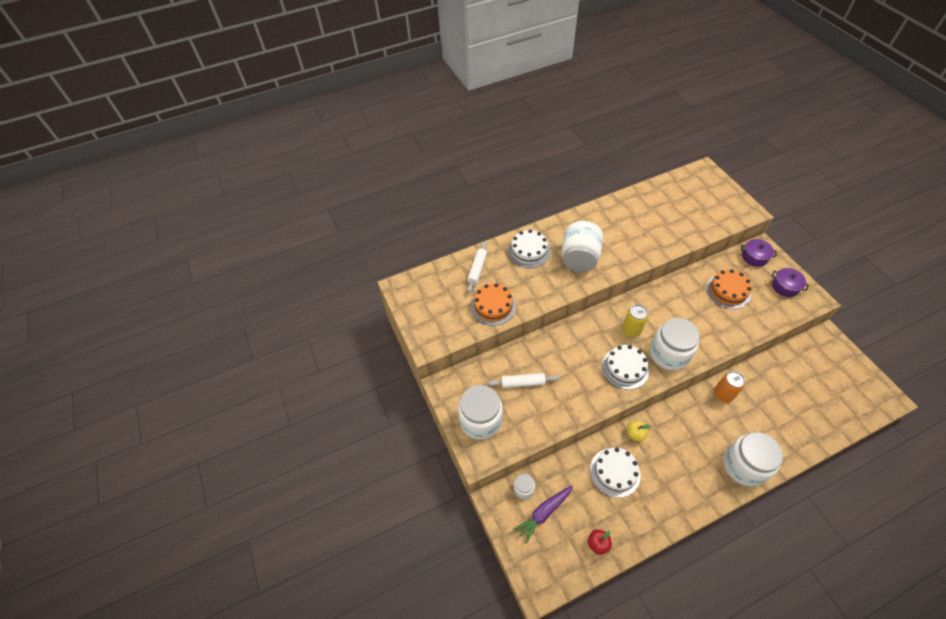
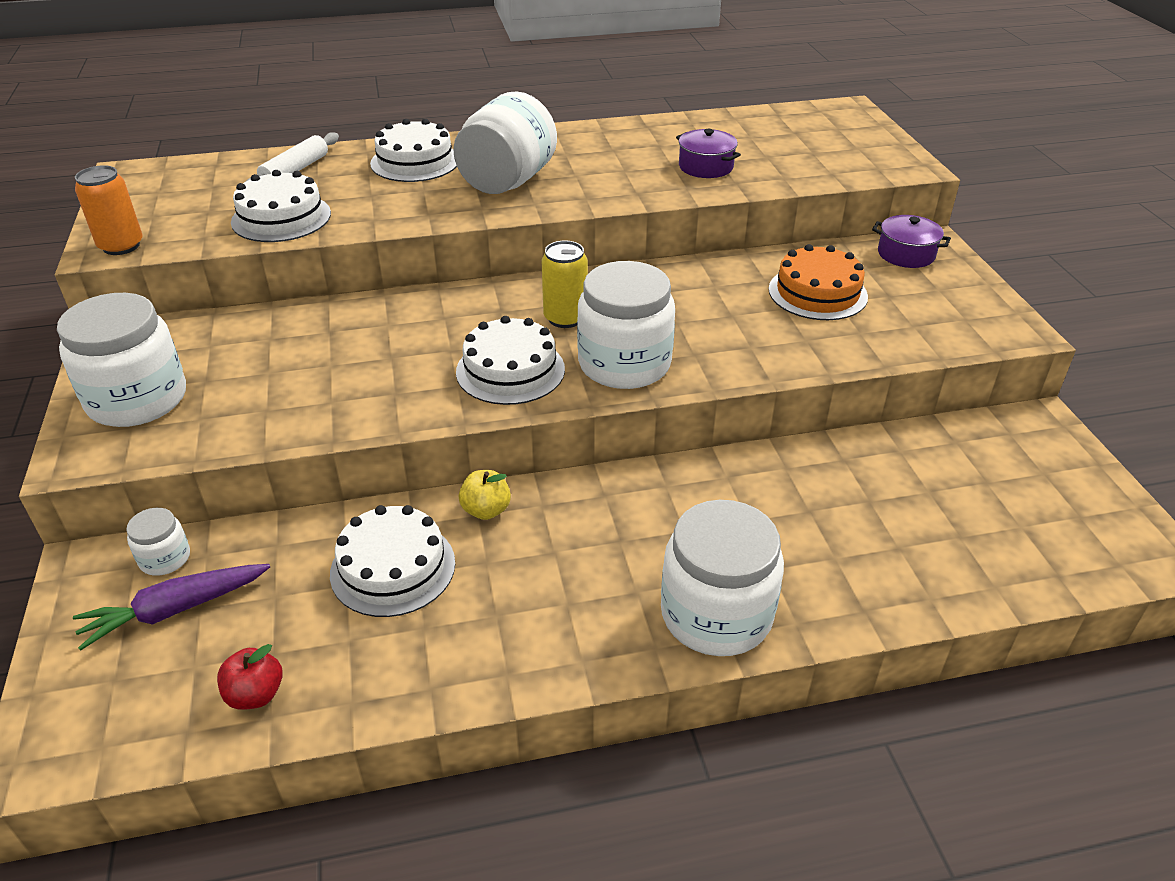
camera: 10 degrees right, 15 degrees down
(493, 306) = (281, 218): orange cake -> white cake
(523, 383) = (274, 358): white rolling pin -> none
(723, 394) = (735, 478): orange can -> orange can (121, 246)
(785, 287) = (953, 304): purple pot -> purple pot (706, 167)

